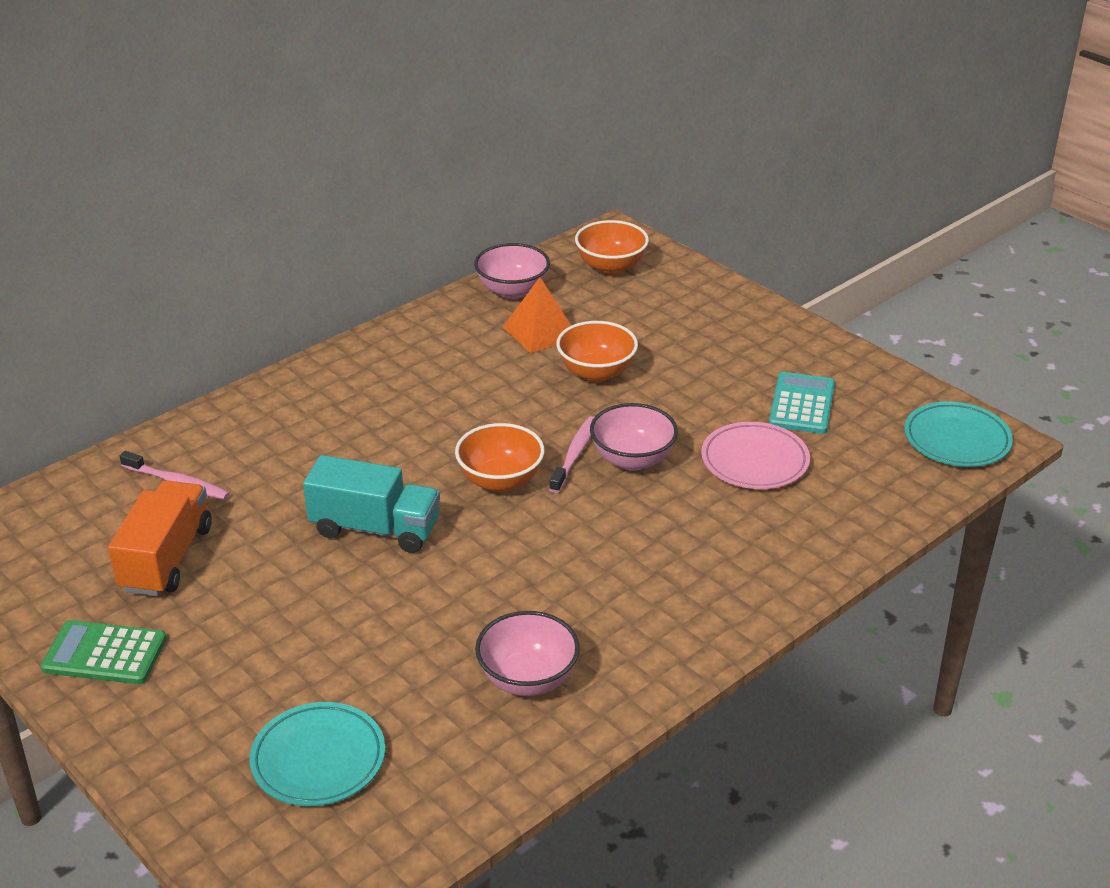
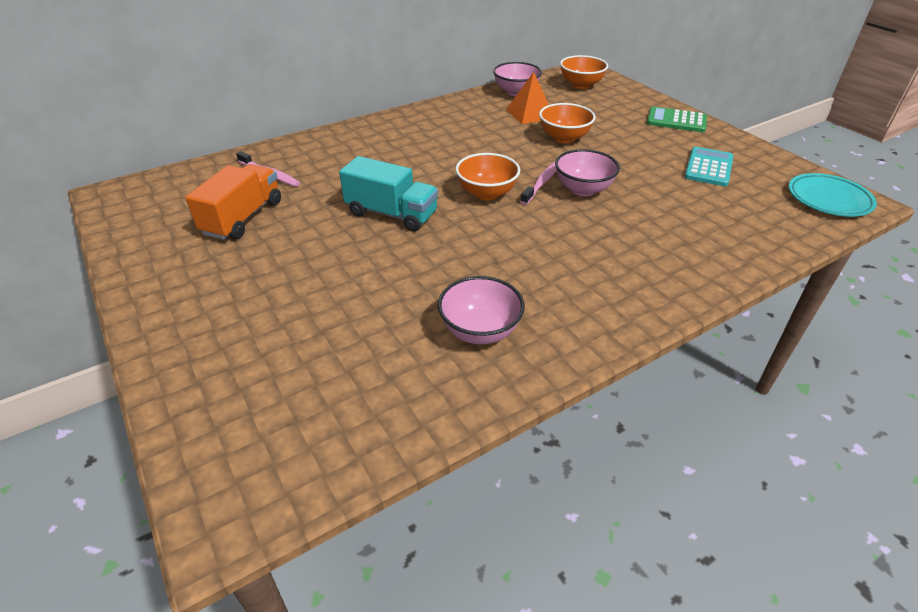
camera: 10 degrees right, 5 degrees up
(105, 654) = (172, 274): green calculator -> green calculator (676, 121)
(318, 759) = (296, 373): turquoise plate -> none
(754, 461) = (673, 198): pink plate -> none

